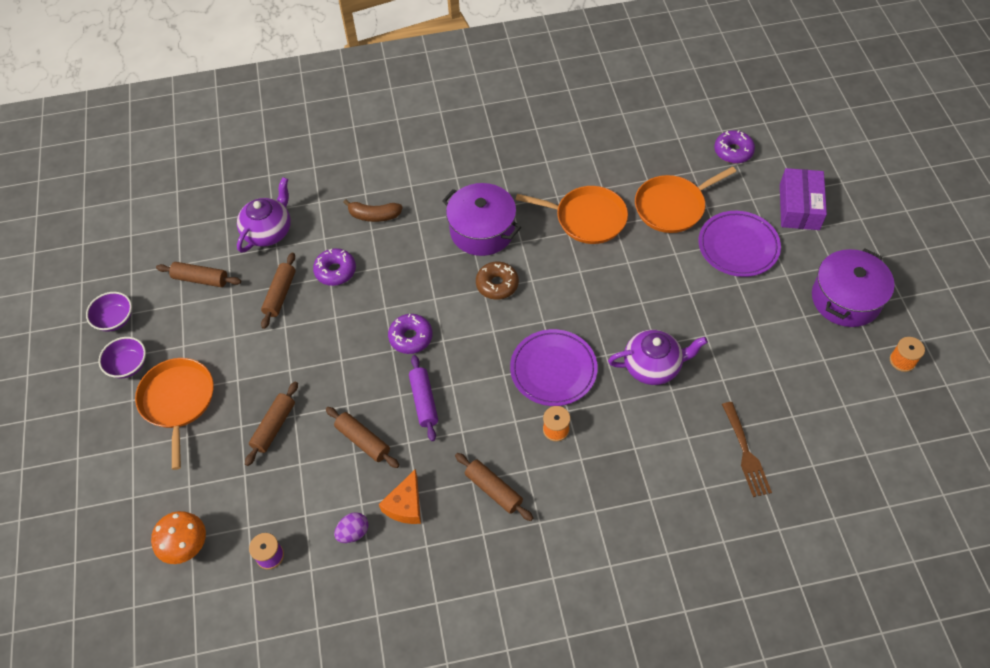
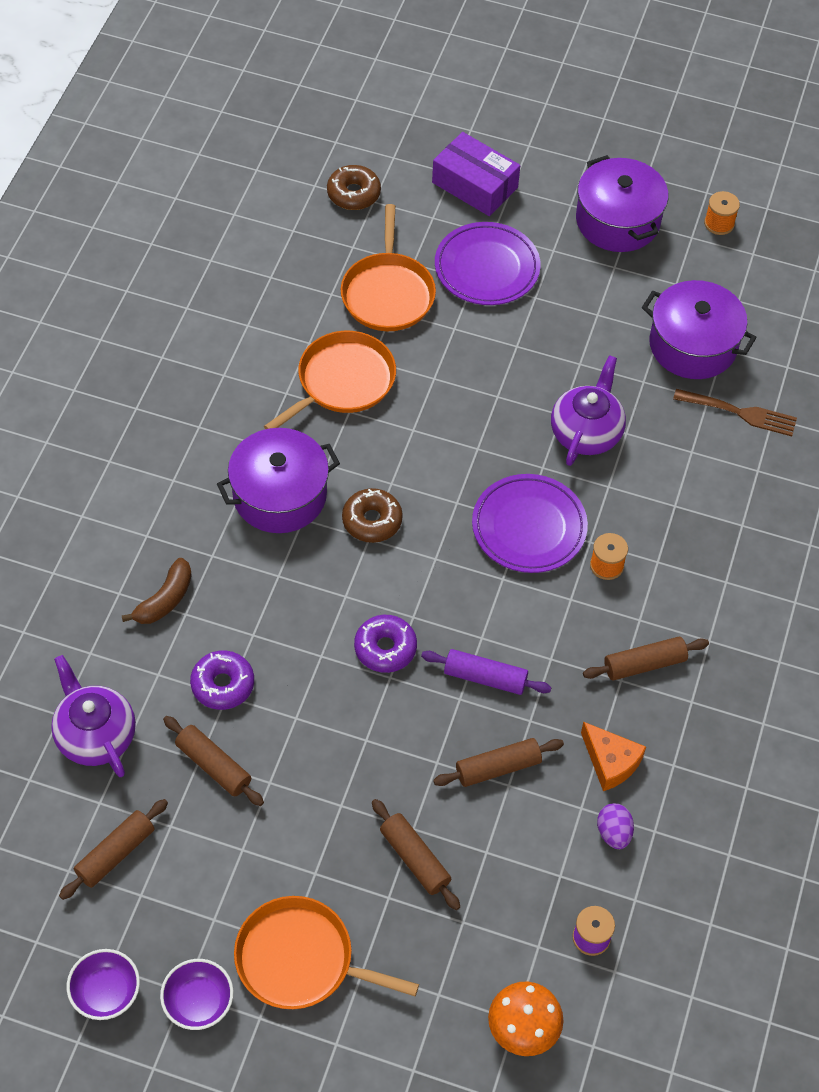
camera: 65 degrees left, 0 degrees up
(733, 151) = (353, 194): purple donut -> brown donut
(779, 395) = (693, 345): none -> purple pot

